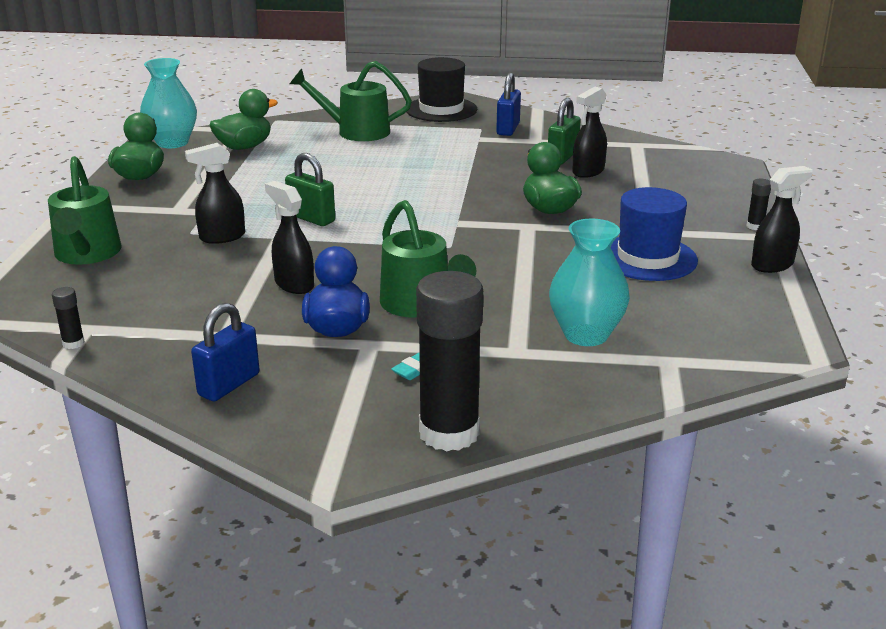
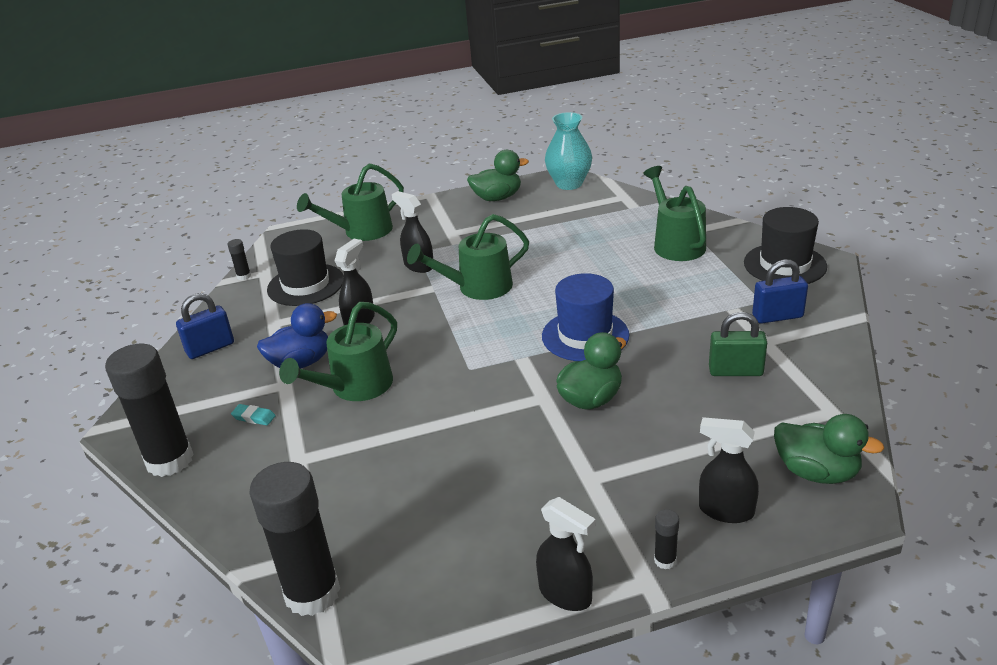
camera: 70 degrees right, 5 degrees up
(164, 304) = (306, 285): none -> black hat
(229, 385) = (210, 348): blue padlock -> blue padlock turned 45 degrees counterclockwise
(244, 147) = (589, 212): green duck -> green duck (816, 472)
(311, 218) = (477, 288): green padlock -> green watering can
(586, 335) = (342, 490): turquoise vase -> none
(588, 172) = (711, 398): black spray bottle -> black spray bottle (725, 511)
(647, 258) = (521, 492): blue hat -> blue hat (585, 335)
(720, 368) = (312, 593): none -> black glue stick

